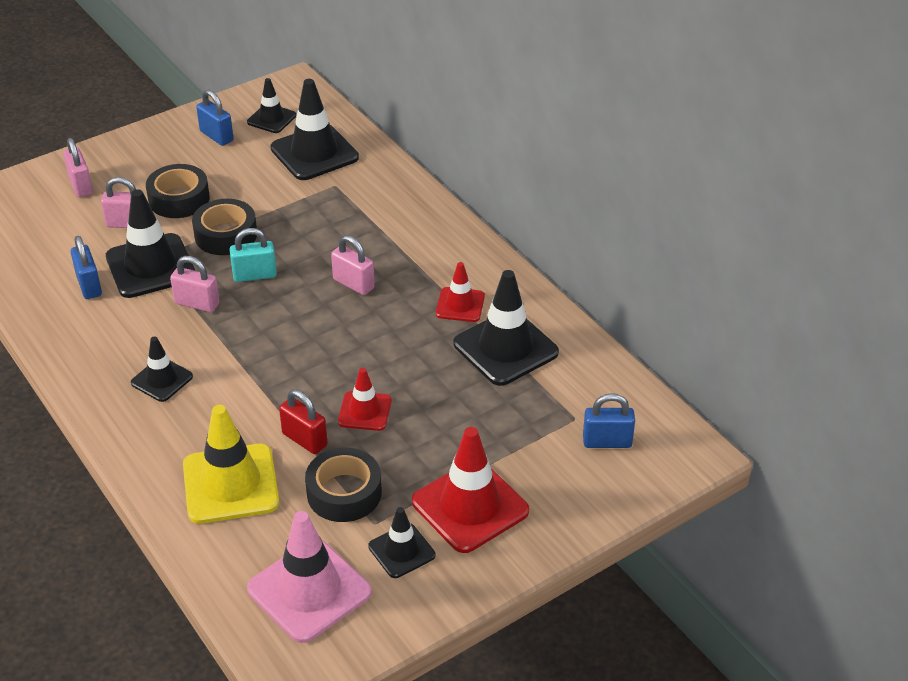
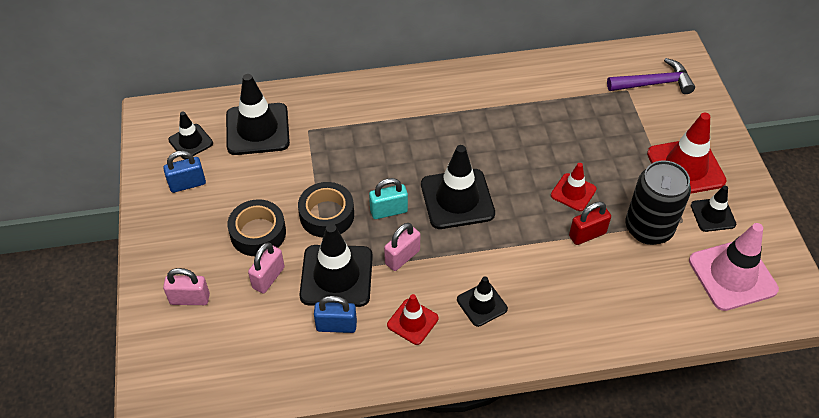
camera: 65 degrees left, 10 degrees up
(230, 484) = (615, 291): yellow traffic cone -> none
(255, 275) = (389, 211): turquoise padlock -> turquoise padlock turned 60 degrees clockwise
(344, 493) = (648, 228): black tape -> black can
(353, 284) = (433, 156): pink padlock -> none
(460, 305) = (489, 106): red traffic cone -> red traffic cone (412, 322)
(505, 348) = (545, 99): black traffic cone -> black traffic cone (457, 199)
(607, 442) = (654, 83): blue padlock -> purple hammer

